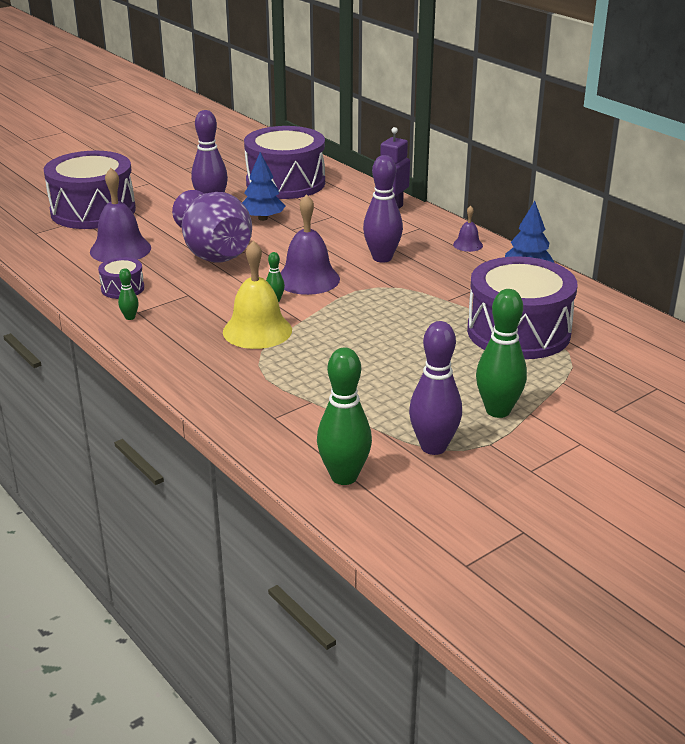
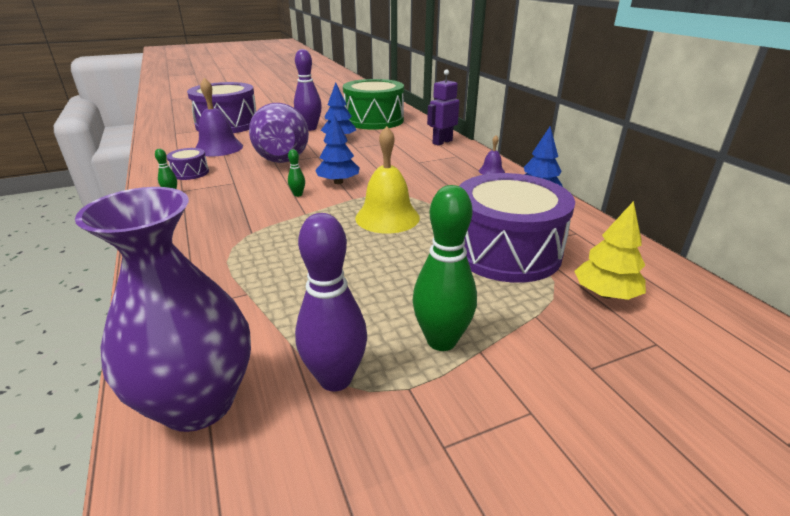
camera: 15 degrees right, 0 degrees up
(257, 330) = (260, 217): yellow bell -> yellow bell (387, 217)
(285, 183) = (374, 120): purple drum -> green drum
(308, 279) = (338, 182): purple bell -> blue tree
(344, 476) = (198, 402): green bowling pin -> purple vase
(382, 258) = (412, 173): purple bowling pin -> none
(613, 357) = (605, 294): none -> yellow tree

